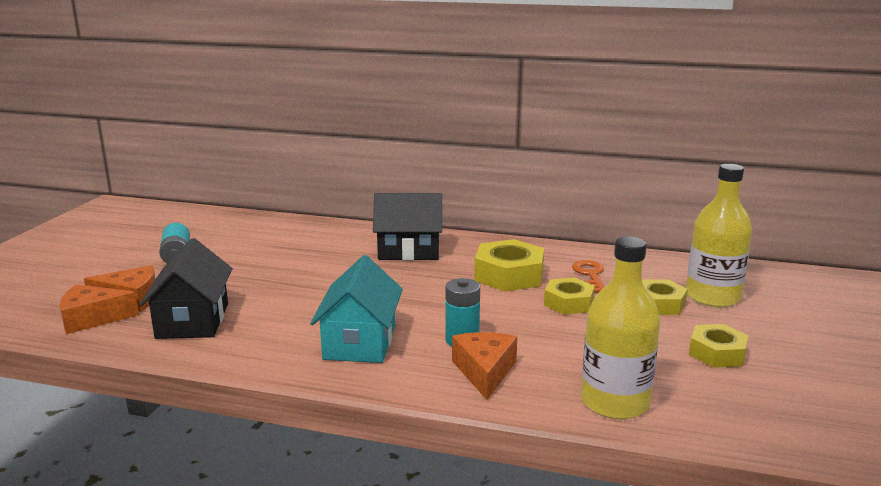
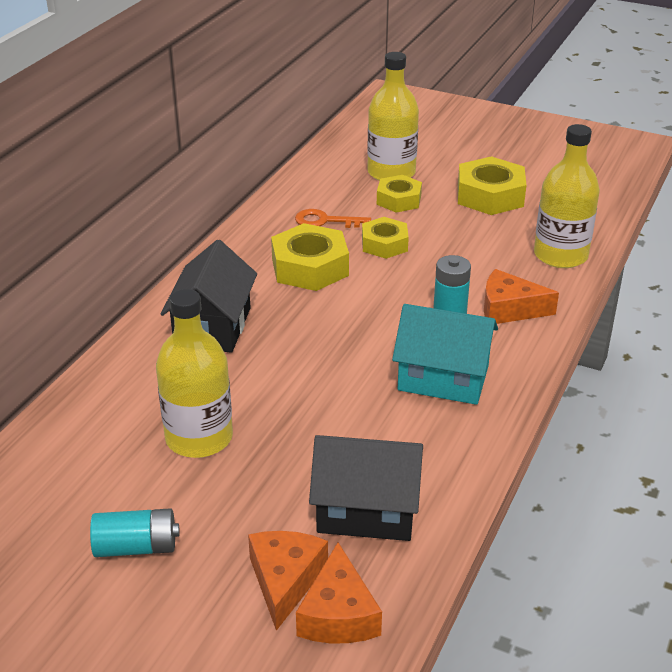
camera: 80 degrees left, 15 degrees up
(279, 260) = (199, 438): none -> yellow bottle
(717, 353) = (490, 195): yellow nut -> yellow nut, size x1.55

